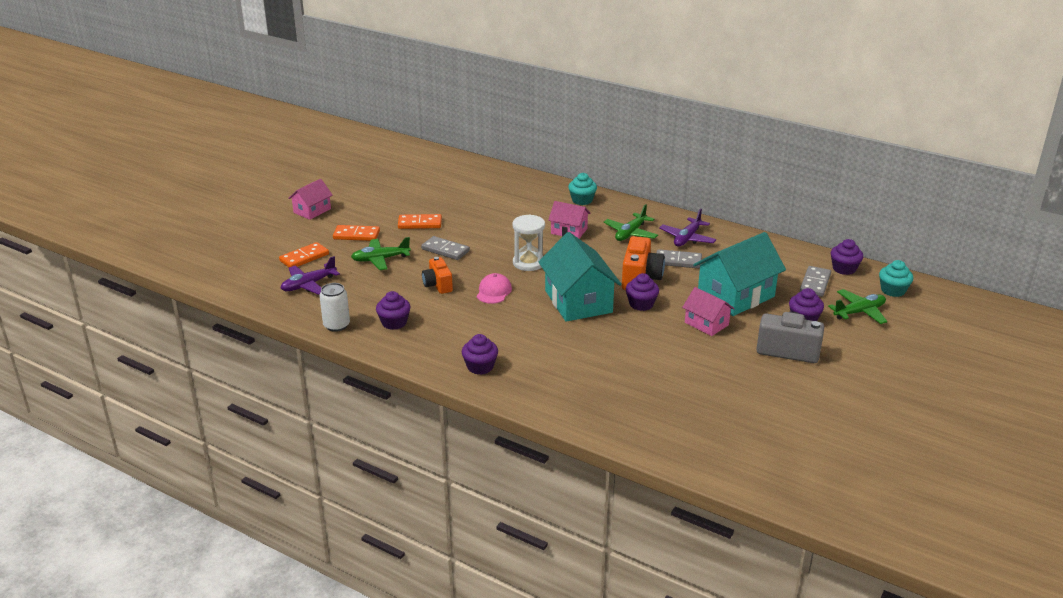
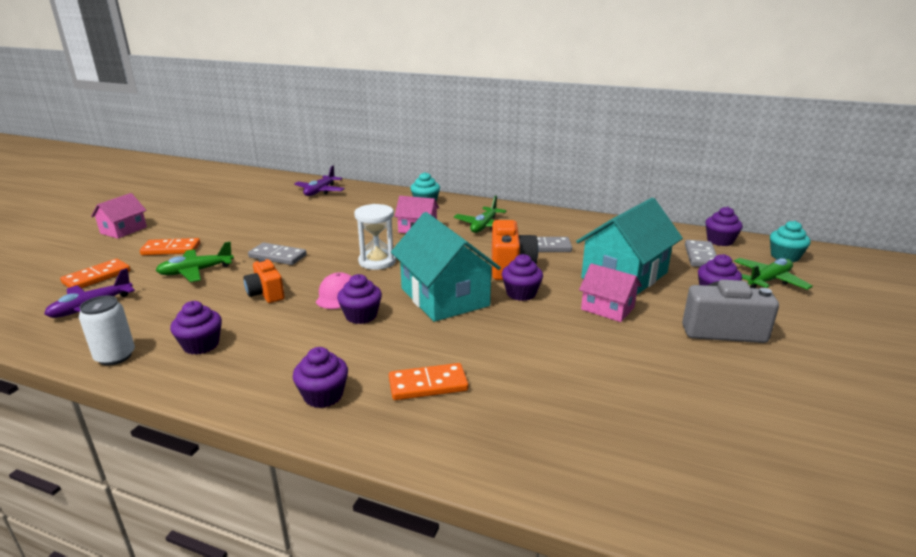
camera: 10 degrees left, 5 degrees down
(420, 223) = (249, 233): orange domino -> orange domino (428, 385)
(510, 311) = (361, 316): none -> purple cupcake
(687, 238) = (545, 226): purple plane -> purple plane (320, 191)

